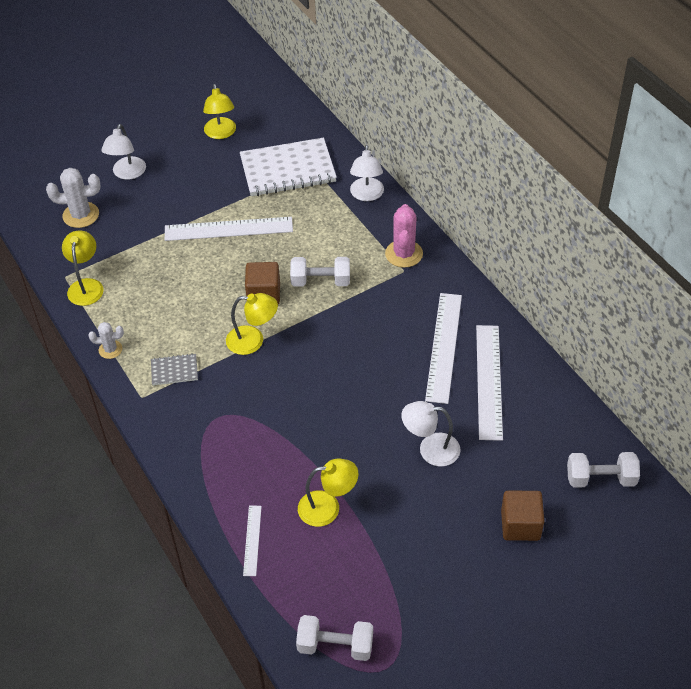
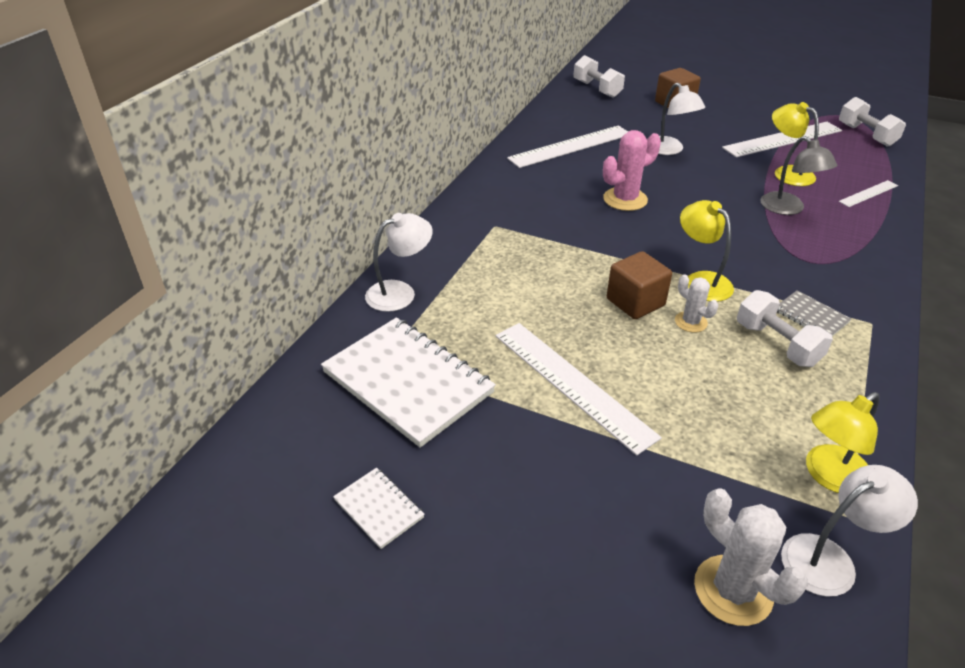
camera: 125 degrees left, 10 degrees down
(110, 349) = (866, 384): white cactus -> white cactus (691, 322)
(127, 173) = (582, 588): white lamp -> white lamp (830, 559)
(221, 133) = (379, 508): yellow lamp -> white notebook
(281, 461) = (788, 208): none -> grey lamp
(320, 281) = (569, 271): white dumbbell -> white dumbbell (777, 344)
(404, 254) = (471, 233): pink cactus -> pink cactus (625, 199)
(444, 347) = (562, 175): white ruler -> white ruler (782, 139)

